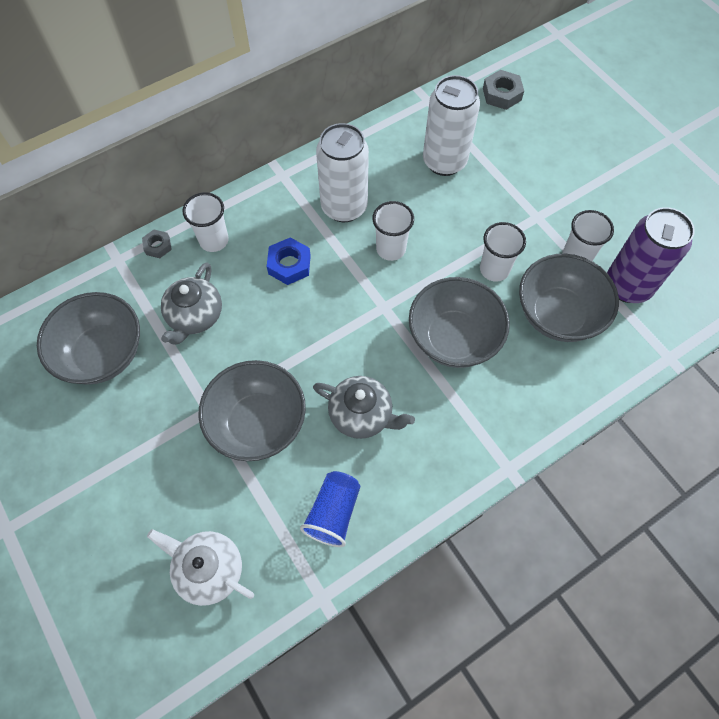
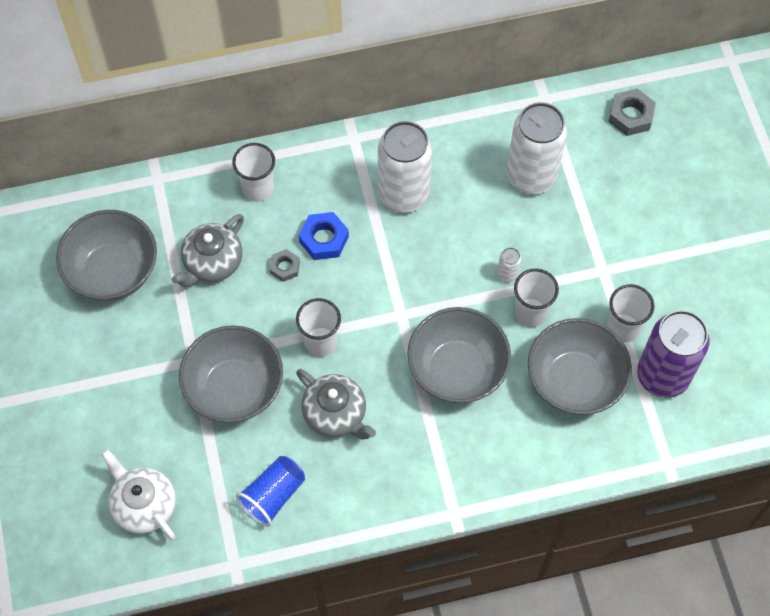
camera: 20 degrees right, 0 degrees up
(158, 246) = (201, 177): grey nut -> grey nut (285, 267)
(391, 249) = (433, 256): white cup -> white cup (320, 342)
(460, 245) = (507, 274): none -> white can

